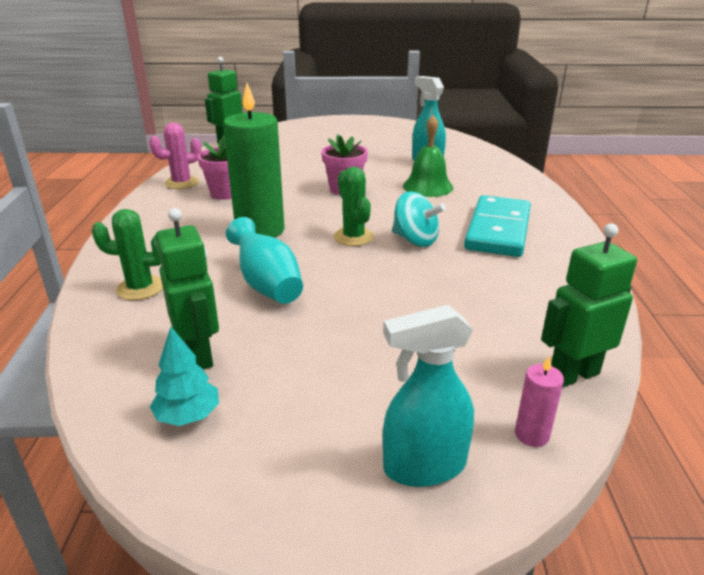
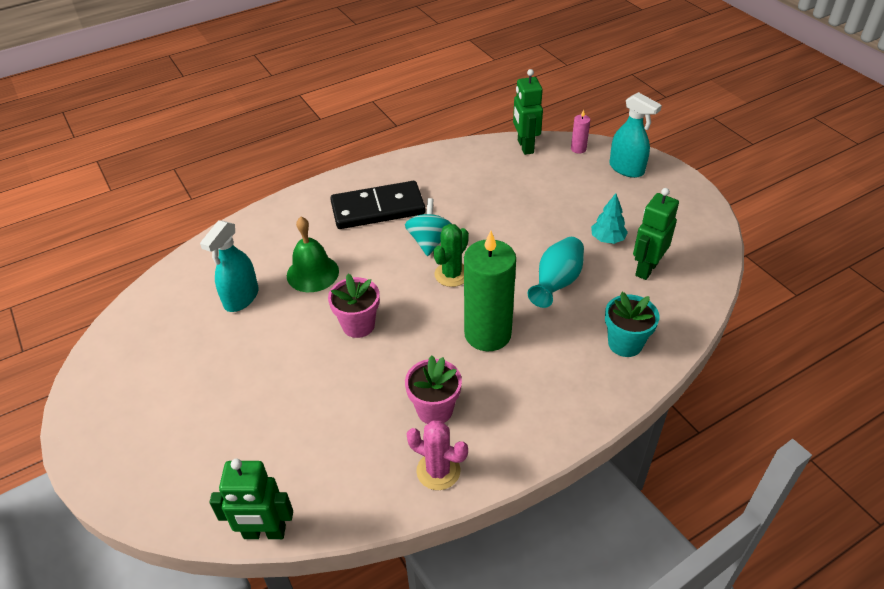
camera: 120 degrees left, 15 degrees up
(140, 288) = (625, 343): green cactus -> turquoise flower pot
(188, 416) = (683, 245): turquoise tree -> turquoise tree (607, 239)
(498, 230) = (378, 208): turquoise domino -> black domino
(573, 375) = (525, 147): green robot -> green robot turned 45 degrees clockwise

